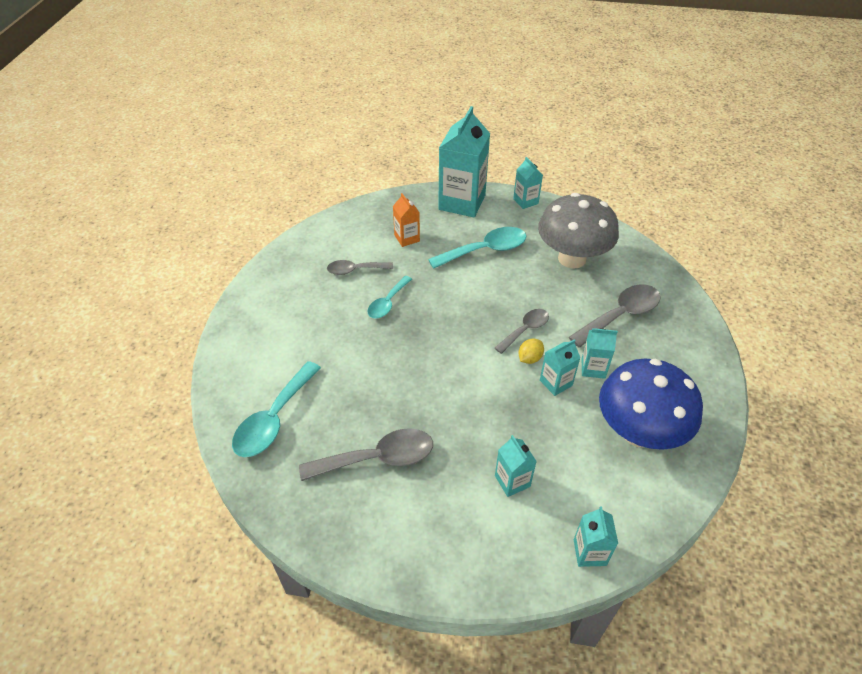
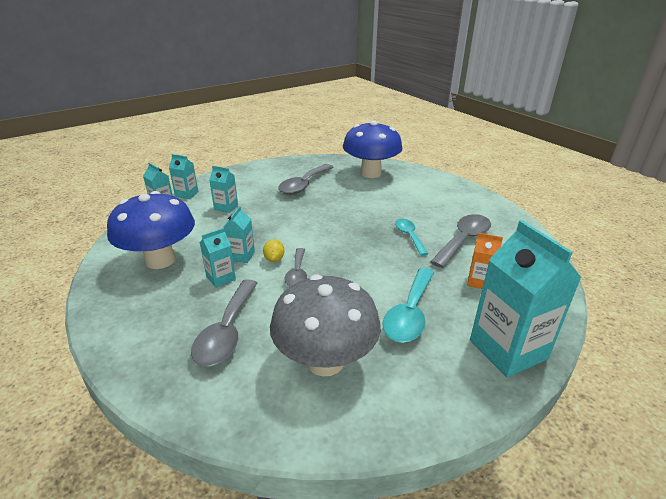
camera: 135 degrees right, 15 degrees down
(274, 419) = (370, 173): turquoise spoon -> blue mushroom
(355, 270) = (463, 240): grey spoon -> grey spoon, size x1.62
(525, 201) = (460, 405): turquoise carton -> turquoise carton (186, 194)

